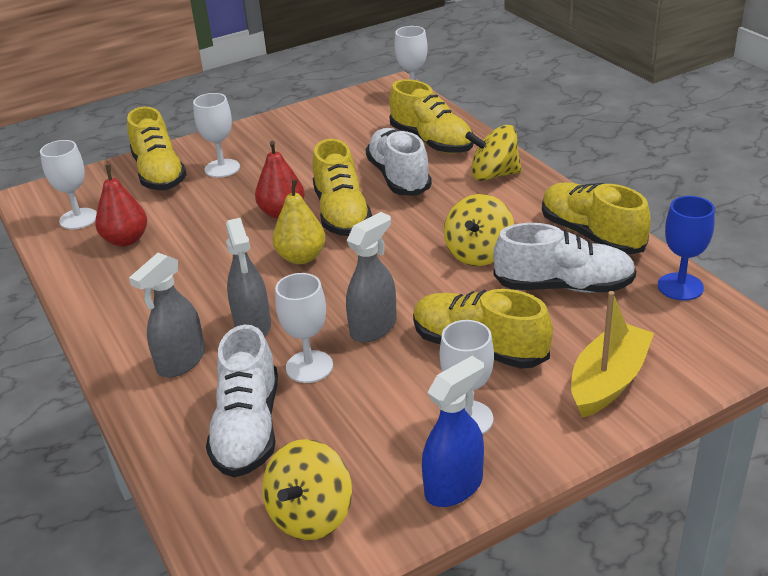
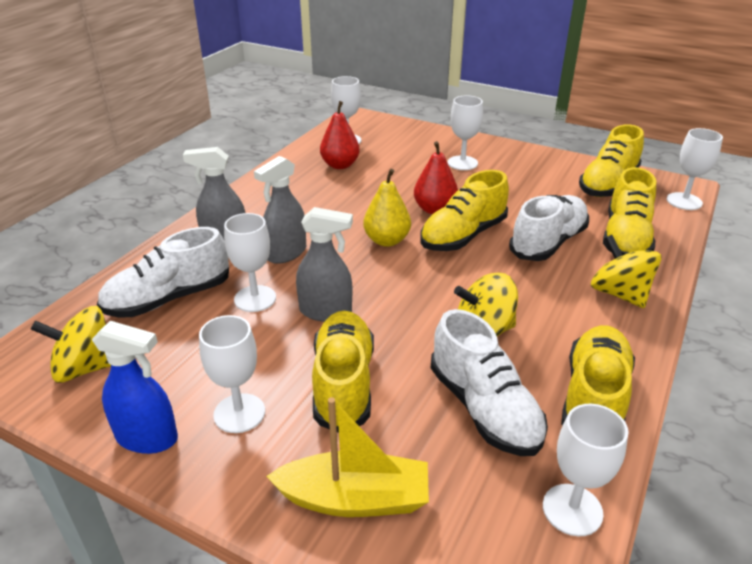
camera: 55 degrees right, 0 degrees up
(159, 174) = (427, 144): yellow shoe -> yellow shoe (608, 184)
(680, 287) = (572, 510): blue goblet -> white goblet

